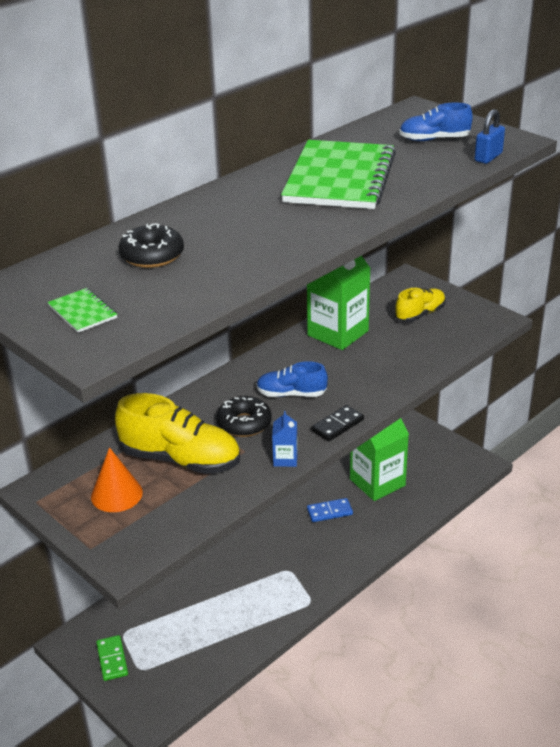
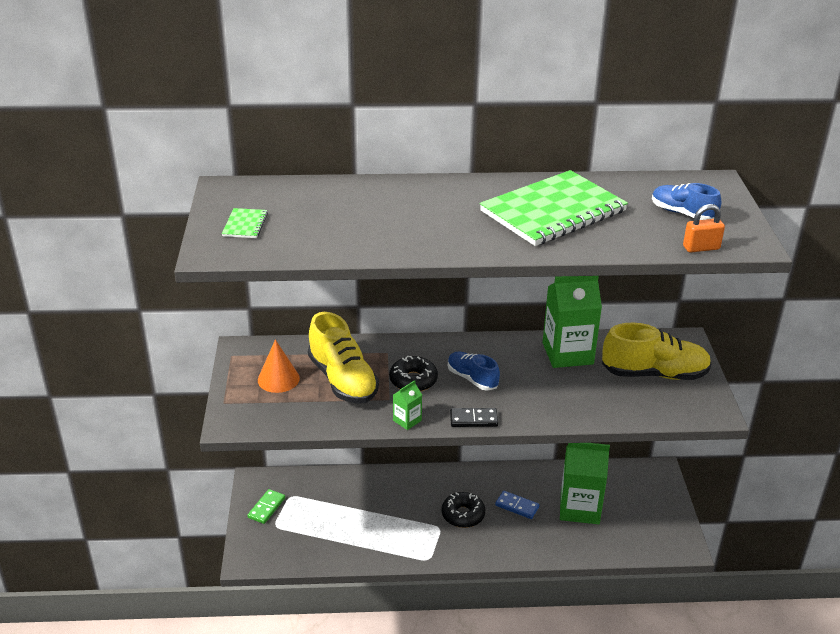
camera: 40 degrees right, 0 degrees up
(152, 256) = (339, 208): black donut -> black donut (463, 515)
(285, 459) = (407, 420): blue carton -> green carton
(420, 314) = (654, 374): yellow shoe -> yellow shoe, size x1.70
(488, 157) = (701, 248): blue padlock -> orange padlock

